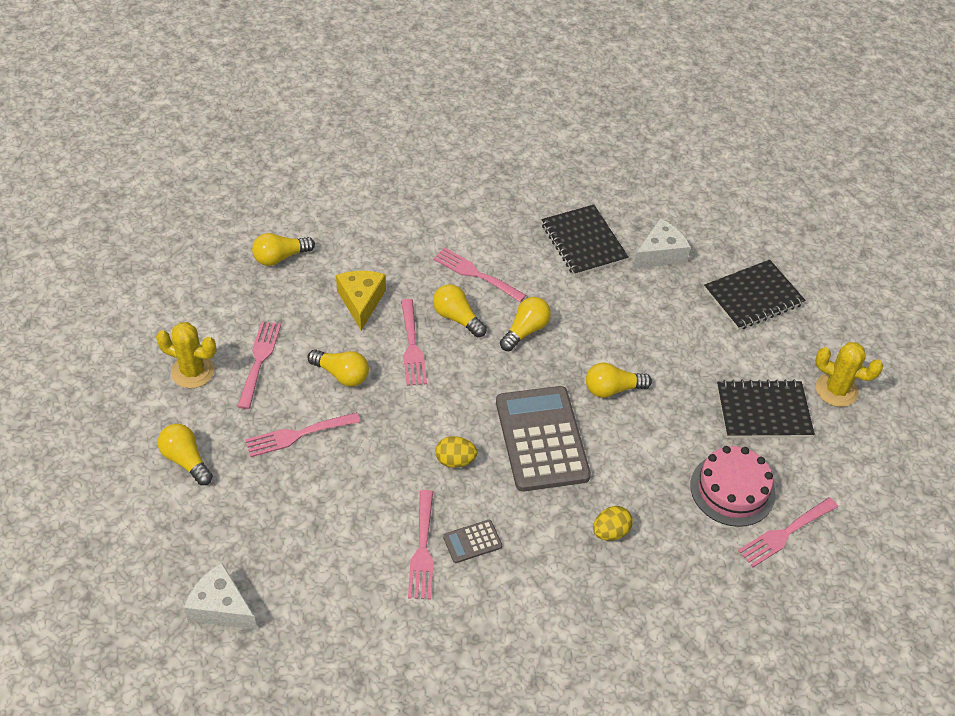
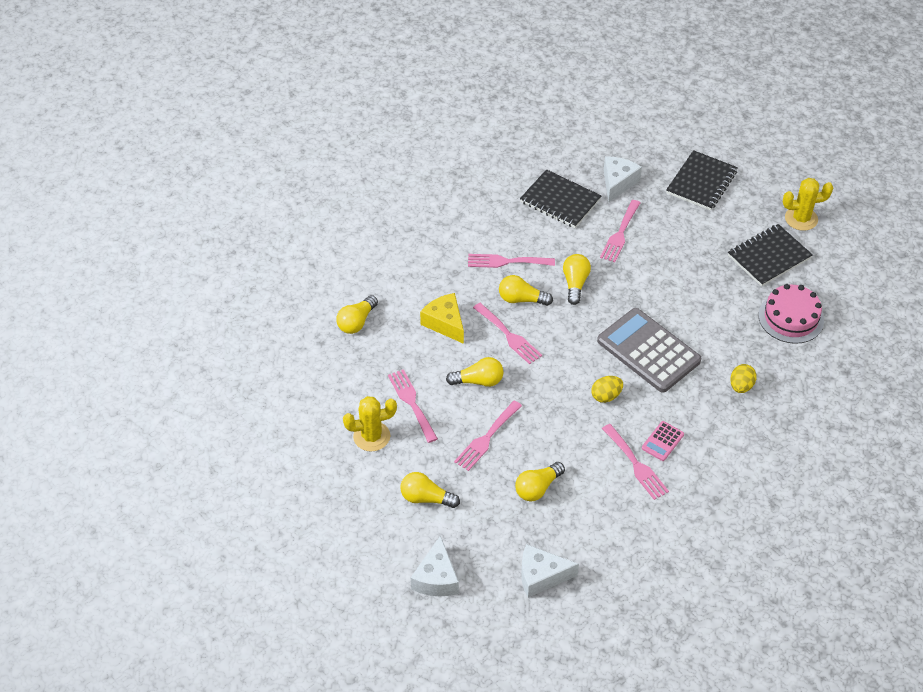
camera: 30 degrees left, 0 degrees up
(121, 545) = (436, 578): none -> white cheese
(472, 541) = (662, 441): grey calculator -> pink calculator
(612, 389) = (665, 293): yellow light bulb -> yellow light bulb (537, 488)
(785, 533) = (842, 328): pink fork -> pink fork (620, 234)

